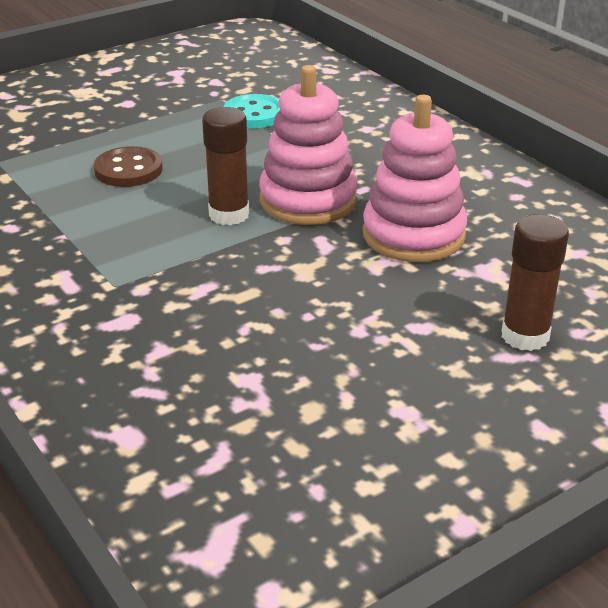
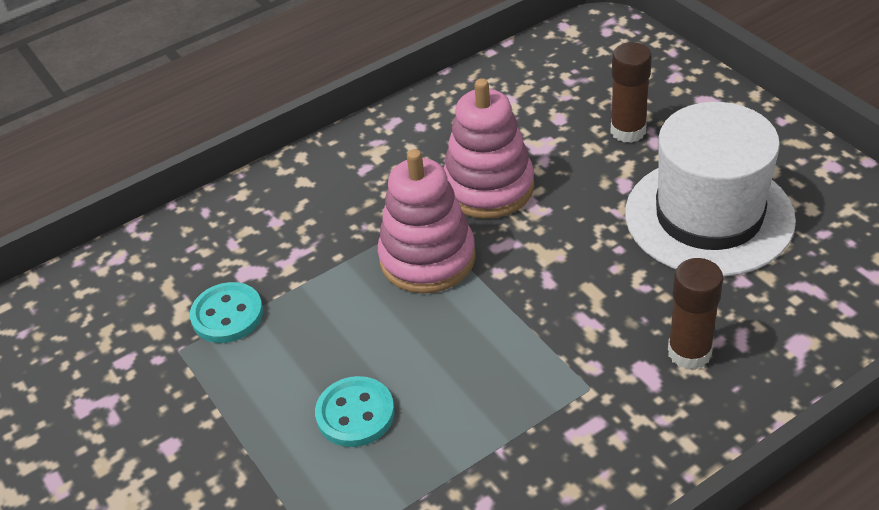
camera: 85 degrees left, 10 degrees up
(128, 170) = (355, 414): brown button -> turquoise button
(229, 214) = (455, 315): brown glue stick -> brown glue stick (689, 352)
(357, 388) = (709, 216): none -> white hat

